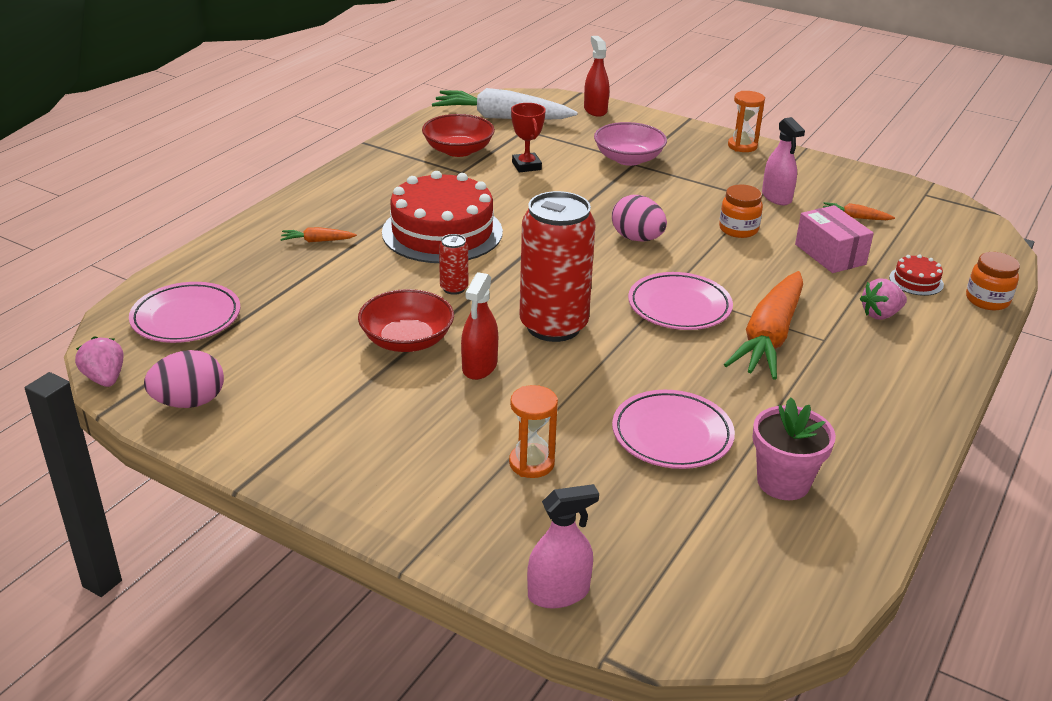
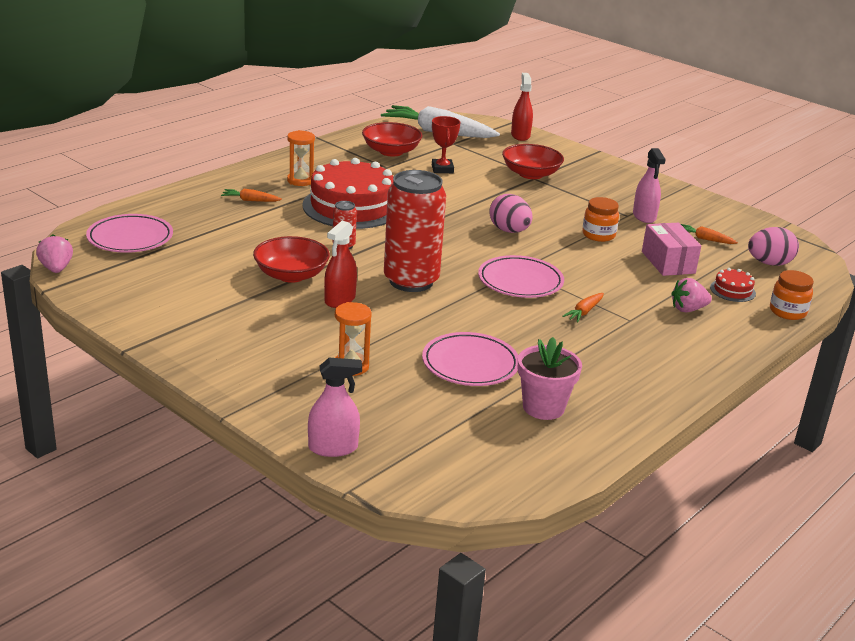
camera: 10 degrees right, 5 degrees down
(189, 402) = (111, 292): pink egg -> pink egg (769, 263)
(628, 159) = (531, 174): pink bowl -> red bowl
(742, 146) = (634, 176): orange hourglass -> orange hourglass (300, 181)
(769, 337) = (584, 312): orange carrot -> orange carrot, size x0.42

